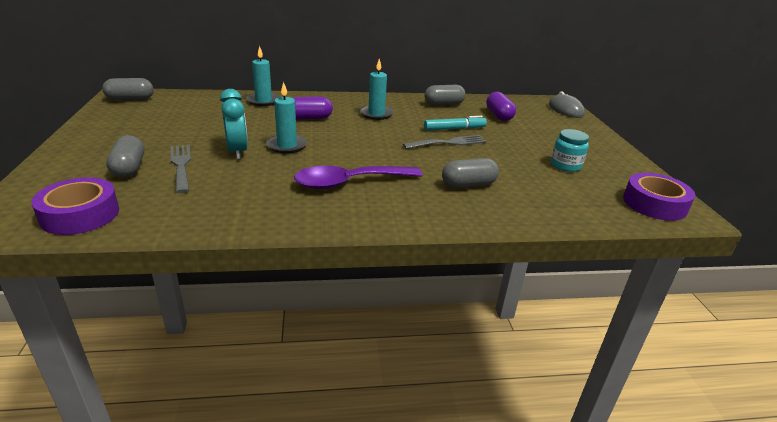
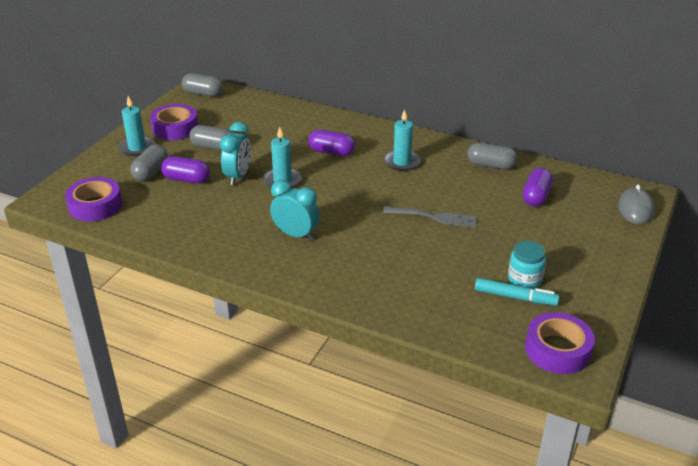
camera: 35 degrees right, 5 degrees up
(124, 128) = (175, 128): none -> purple tape
(181, 165) = (187, 179): grey fork -> purple capsule
(263, 101) = (311, 120): turquoise candle -> turquoise candle (137, 148)
(349, 183) = (295, 235): purple spoon -> turquoise clock
(454, 129) = (461, 201): turquoise marker -> turquoise marker (515, 297)
(468, 185) = (395, 269): grey capsule -> grey capsule (213, 147)

